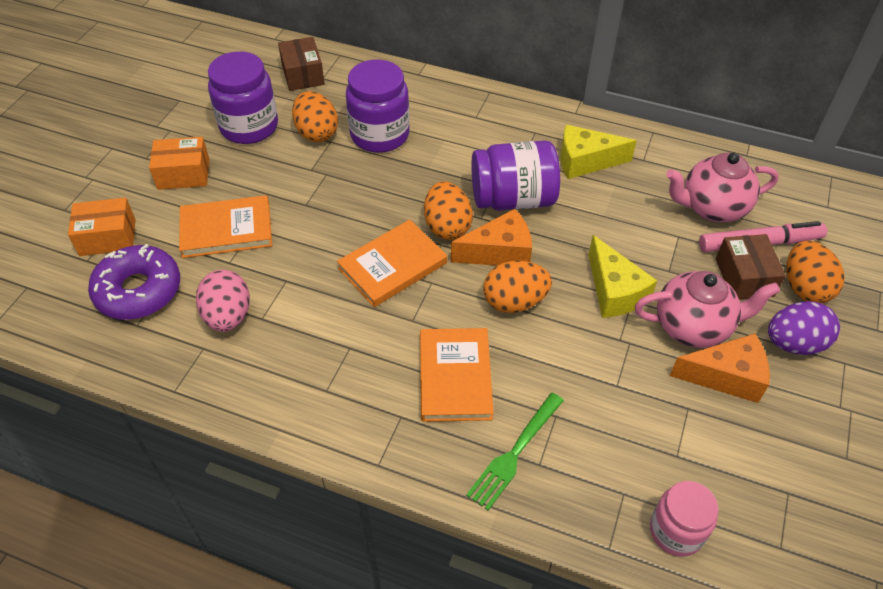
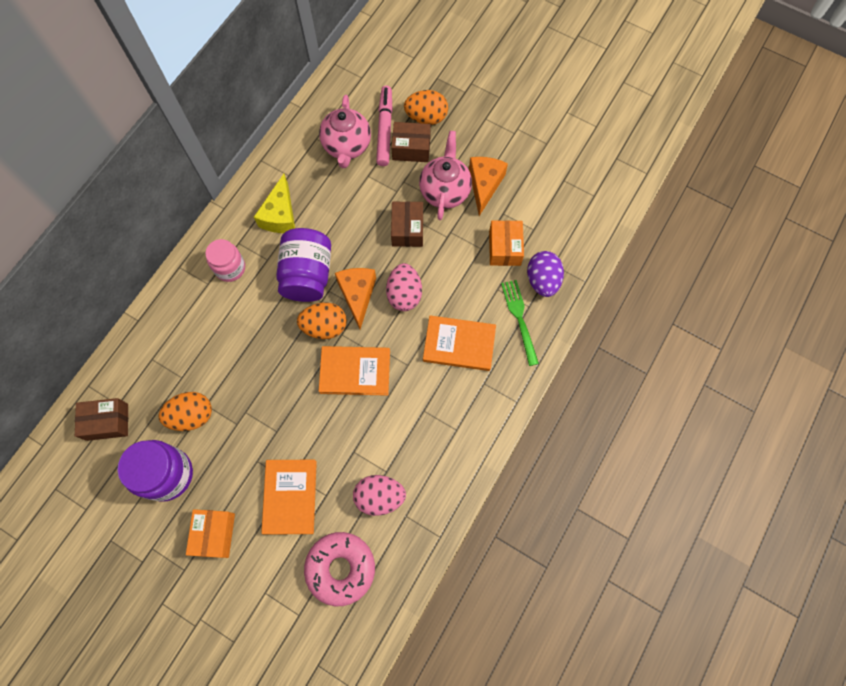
camera: 80 degrees left, 20 degrees up
(107, 237) = (276, 598): orange box -> orange box (504, 248)
(138, 290) = (341, 568): purple donut -> pink donut
(380, 135) = (209, 363): purple jar -> none
(392, 266) = (355, 371): orange book -> orange book turned 60 degrees counterclockwise
(514, 302) = (404, 294): orange egg -> pink egg
(515, 453) = (519, 319): green fork -> green fork turned 150 degrees counterclockwise
(614, 291) = (407, 229): yellow cheese -> brown box
(676, 531) = (579, 244): pink jar -> pink jar (230, 268)
(794, 343) = (467, 140): purple egg -> purple egg (542, 280)

